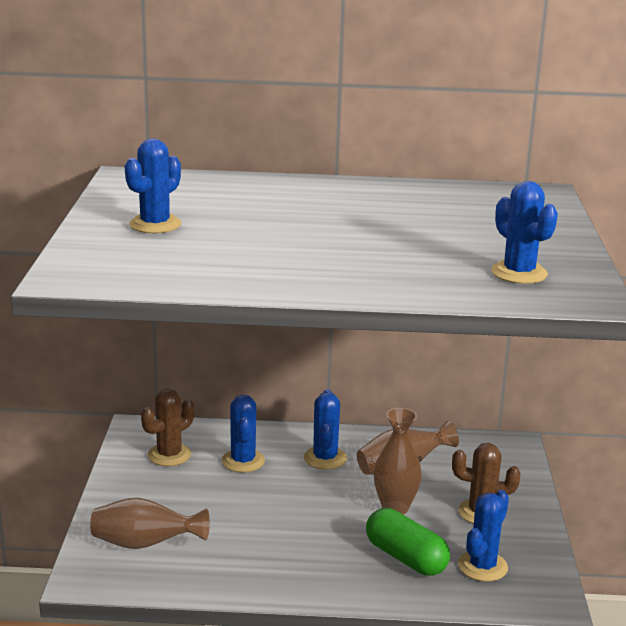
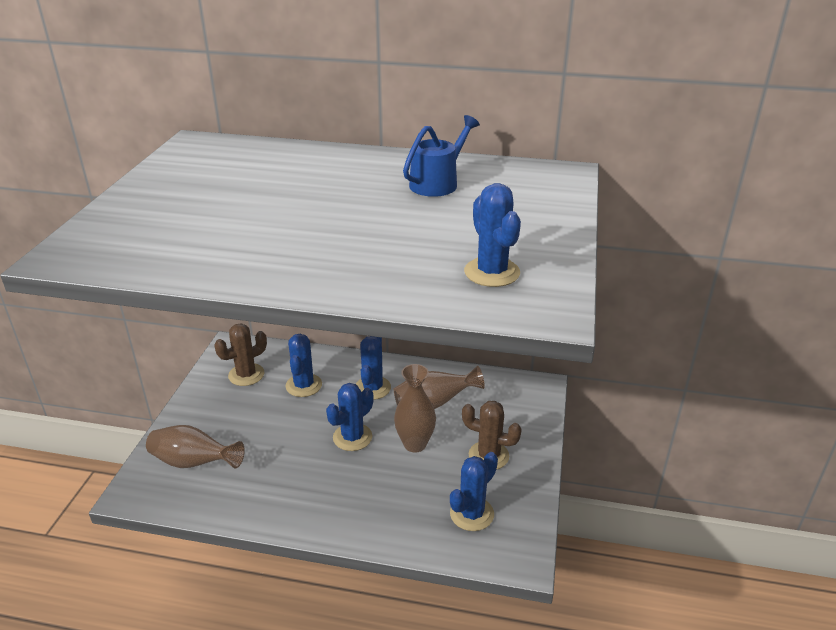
camera: 10 degrees right, 10 degrees up
(155, 224) = (182, 197): blue cactus -> blue cactus (352, 437)
(405, 558) = (407, 498): green capsule -> none
(419, 205) = (437, 183): none -> blue watering can

